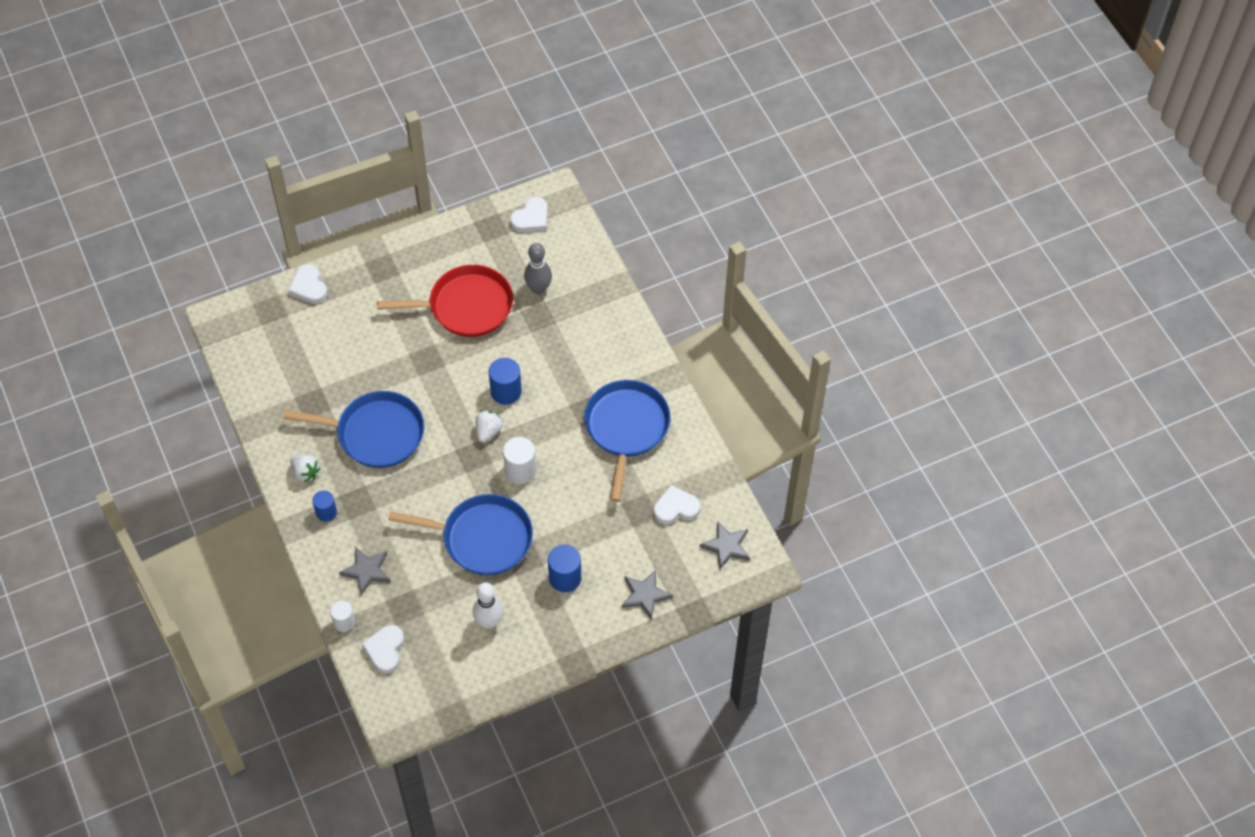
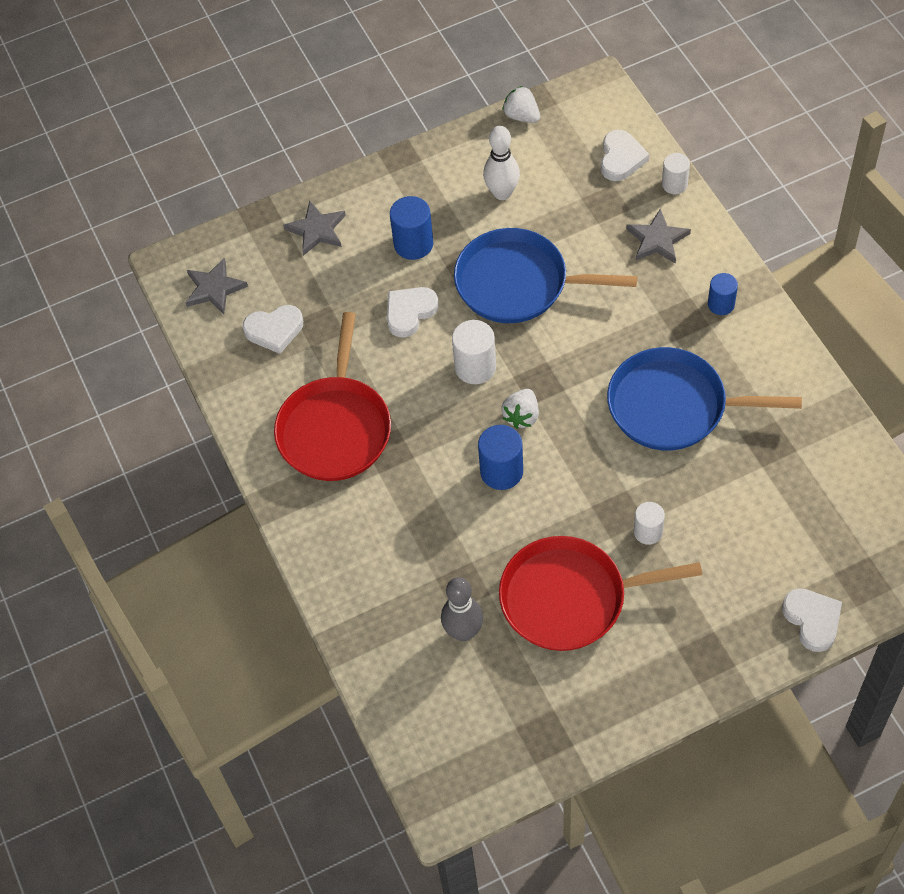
camera: 175 degrees left, 0 degrees up
(305, 472) = (758, 351): white strawberry -> white strawberry (522, 116)
(408, 346) = (648, 532): none -> white cylinder
(531, 218) = (481, 755): white heart -> white heart (410, 312)
(626, 428) = (335, 428): blue pan -> red pan

